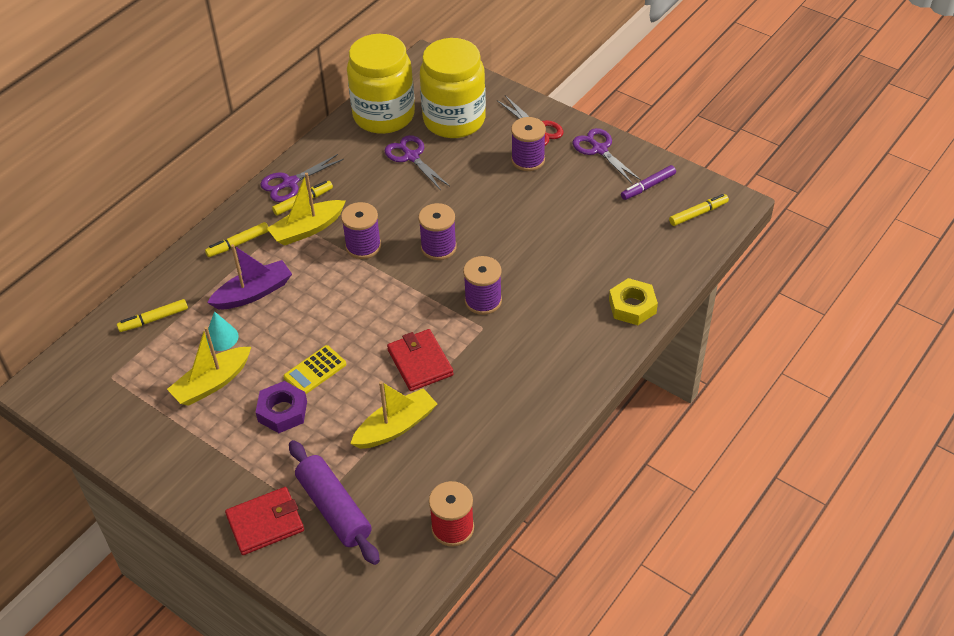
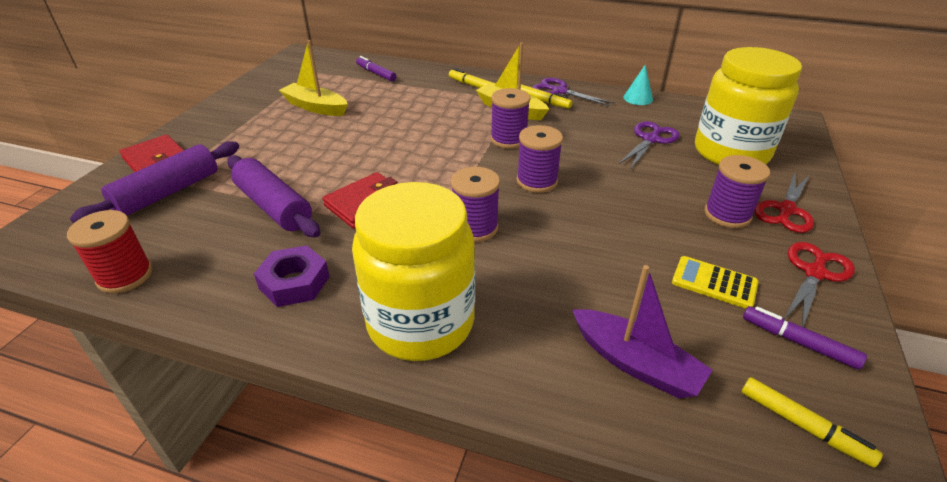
camera: 70 degrees right, 10 degrees down
(154, 319) = (376, 73): yellow marker -> purple marker
(221, 337) = (366, 100): turquoise cone -> turquoise cone (638, 98)
(253, 293) = (421, 103): purple boat -> purple boat (635, 363)
(282, 411) = (288, 143): purple nut -> purple nut (294, 282)
(315, 371) = (340, 148): yellow calculator -> yellow calculator (714, 283)
(384, 115) = (689, 114): yellow jar -> yellow jar (420, 323)
(395, 427) = (274, 206): yellow boat -> purple rolling pin
(599, 149) = (814, 273): purple scissors -> red scissors
(632, 306) = (537, 374): yellow nut -> none

